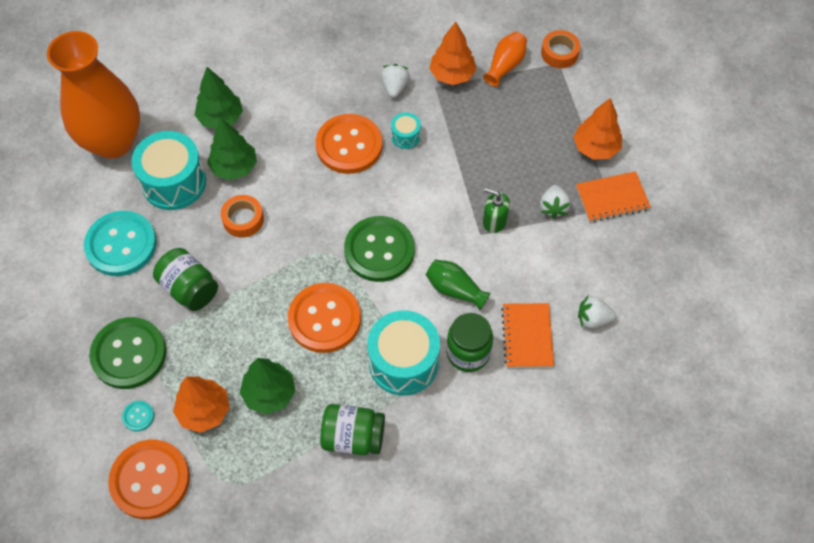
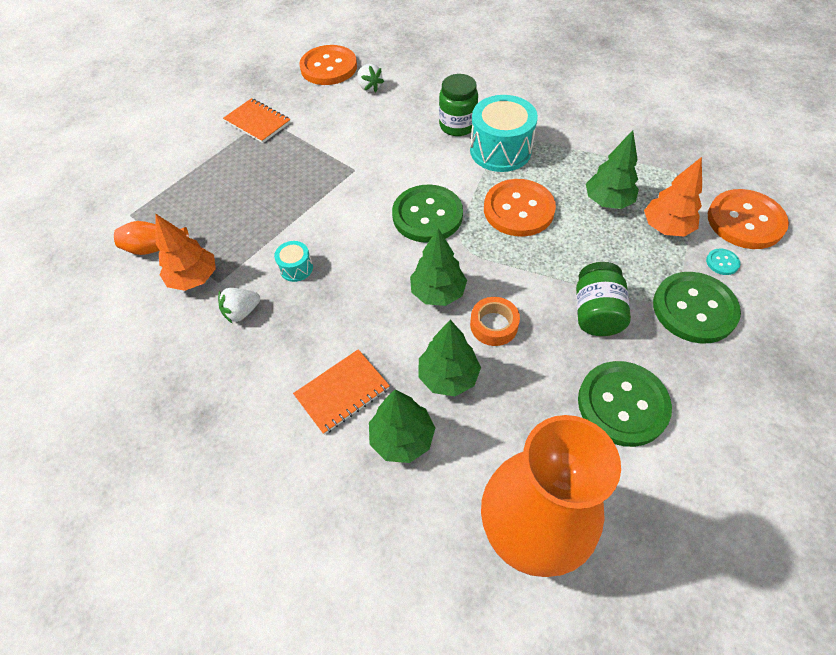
camera: 125 degrees left, 5 degrees down
(121, 245) = (622, 404): turquoise button -> green button
(174, 182) = (515, 417): turquoise drum -> none
(301, 206) = (438, 293): none -> green tree
(349, 145) = (341, 302): orange button -> orange button (329, 67)
(353, 437) = (579, 143): green jar -> none
(455, 289) = (416, 157): green vase -> none
(494, 221) = (335, 168): green soap dispenser -> none
(527, 336) = (414, 107): orange notebook -> orange notebook (342, 392)
(553, 207) = (293, 145): white strawberry -> none
(559, 53) = (115, 220): orange tape -> none
(595, 148) = (214, 151): orange tree -> none

